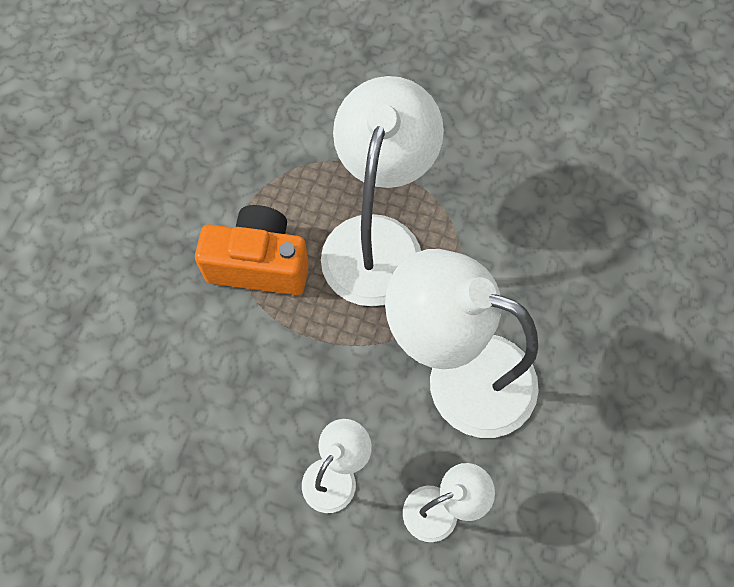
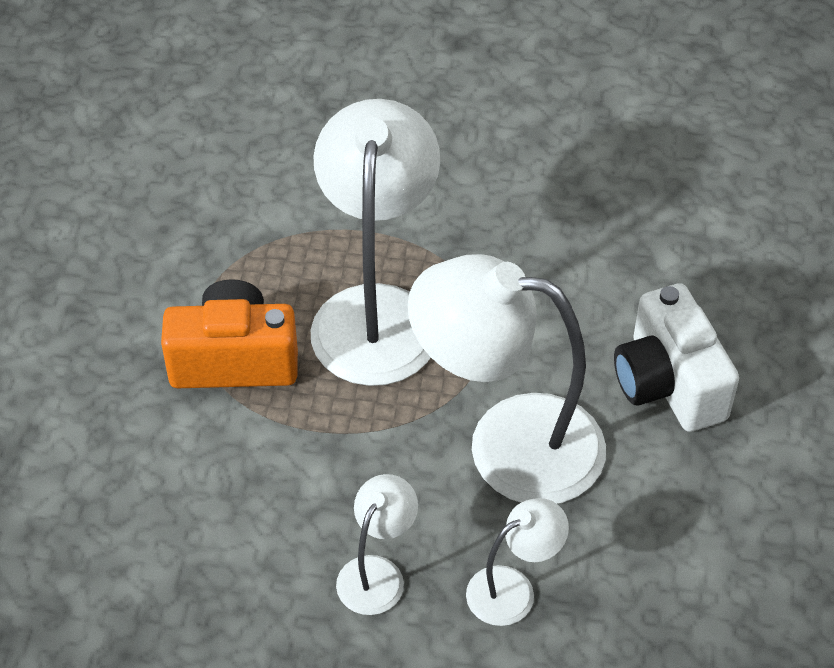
camera: 10 degrees left, 15 degrees down
(598, 342) = (668, 383): none -> white camera

